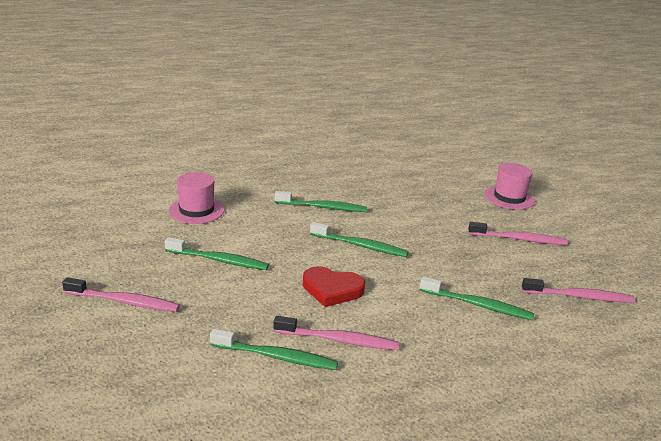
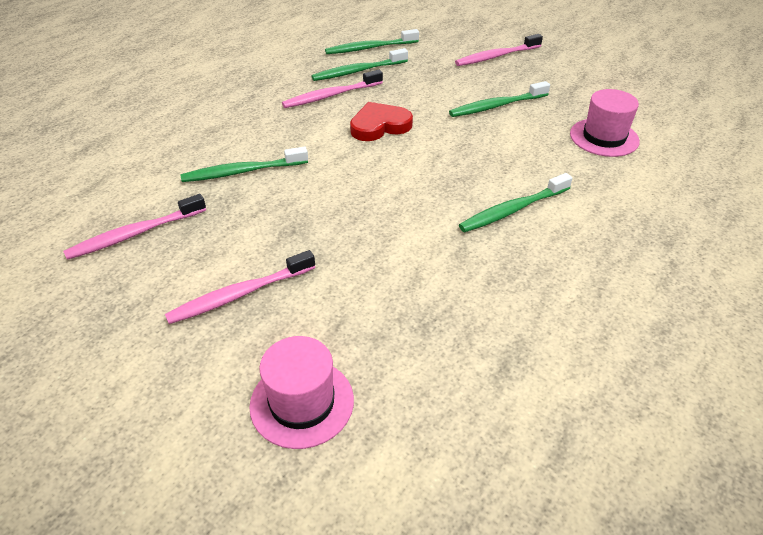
camera: 145 degrees right, 15 degrees up
(360, 245) = (410, 180): green toothbrush -> green toothbrush (370, 48)

